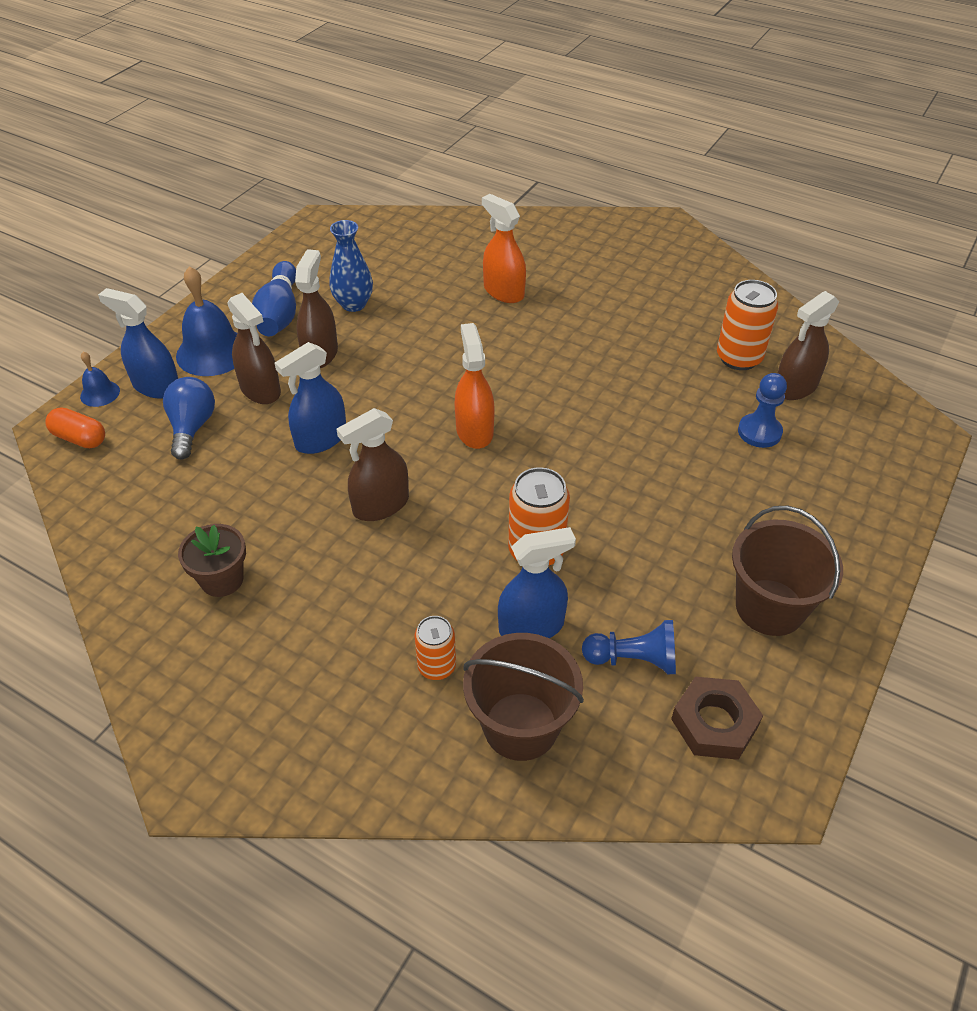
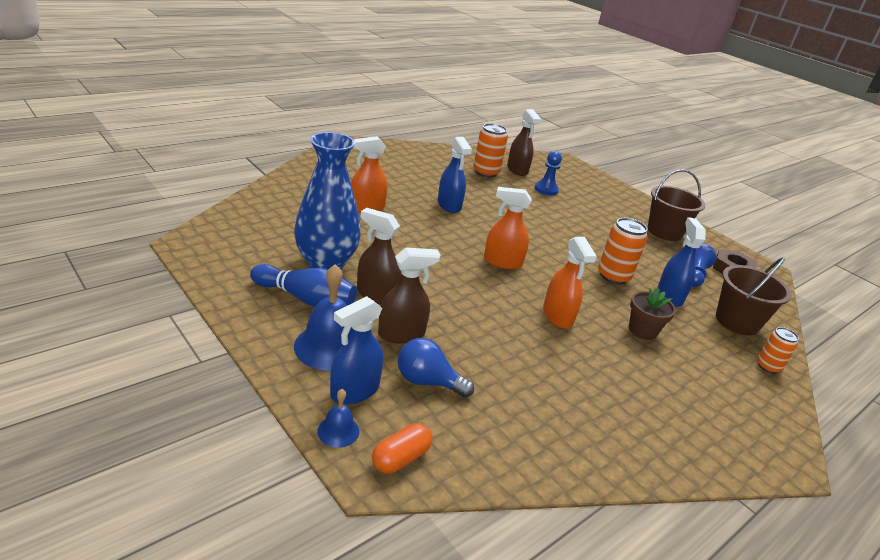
camera: 75 degrees left, 15 degrees down
(222, 579) = (610, 405): brown flower pot -> brown flower pot (642, 330)
(321, 439) = (478, 321): blue spray bottle -> blue spray bottle (449, 205)
(353, 304) = (326, 263): blue vase -> blue vase, size x1.73
(381, 505) = (557, 316): brown spray bottle -> orange spray bottle
(436, 666) = (696, 336): orange can -> orange can (768, 367)

